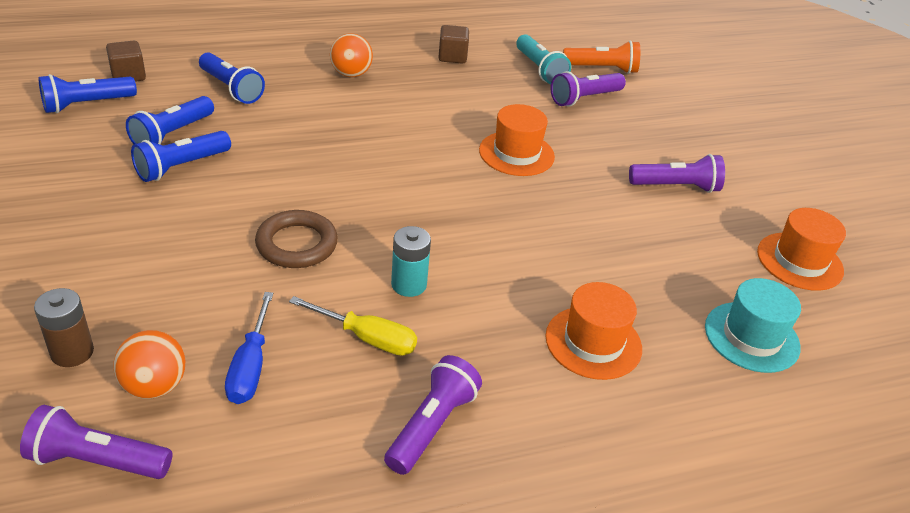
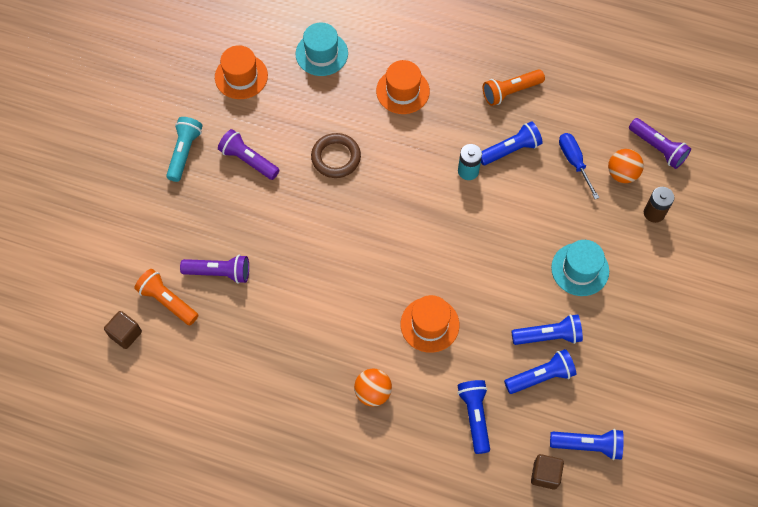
camera: 140 degrees left, 25 degrees up
(170, 240) = (580, 269): none -> turquoise hat
(250, 366) = (574, 162): blue screwdriver -> blue screwdriver turned 60 degrees counterclockwise
(297, 244) = (511, 230): brown ring -> brown ring (336, 157)
(367, 338) = (510, 150): yellow screwdriver -> blue flashlight
(432, 425) = (510, 92): purple flashlight -> orange flashlight
(452, 57) = (274, 378): brown cube -> brown cube (125, 334)
(516, 153) = (322, 240): orange hat -> orange hat (429, 324)
(540, 69) = (219, 325): turquoise flashlight -> turquoise flashlight (184, 152)

